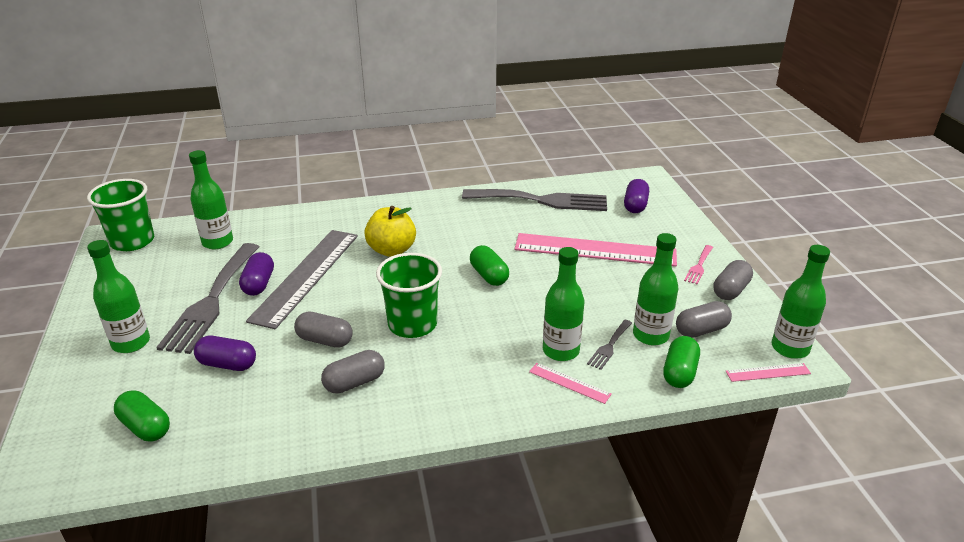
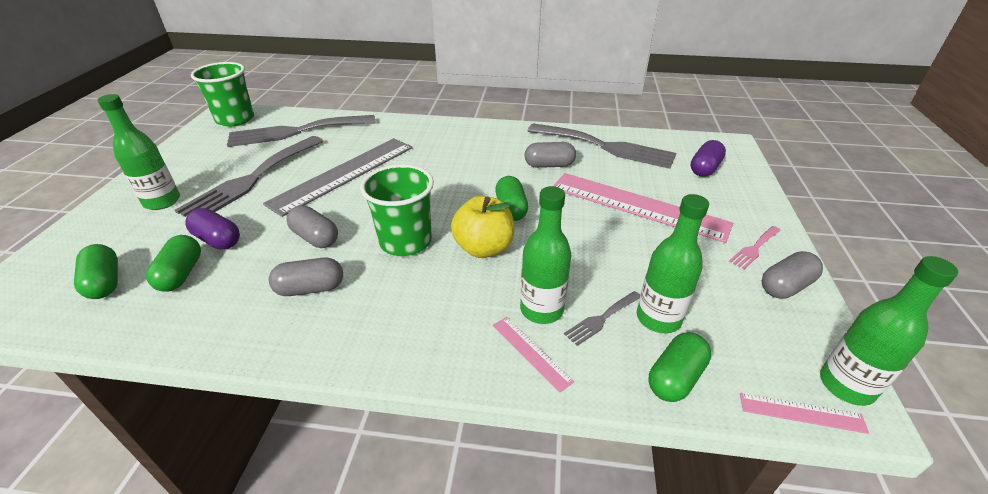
camera: 20 degrees right, 5 degrees up
(217, 242) = (296, 132): green bottle -> grey fork
(218, 401) = (181, 274): none -> green capsule
(259, 284) = (300, 173): purple capsule -> none
(392, 250) = (434, 166): yellow apple -> yellow apple (484, 248)
(701, 330) = (727, 328): grey capsule -> grey capsule (549, 165)

